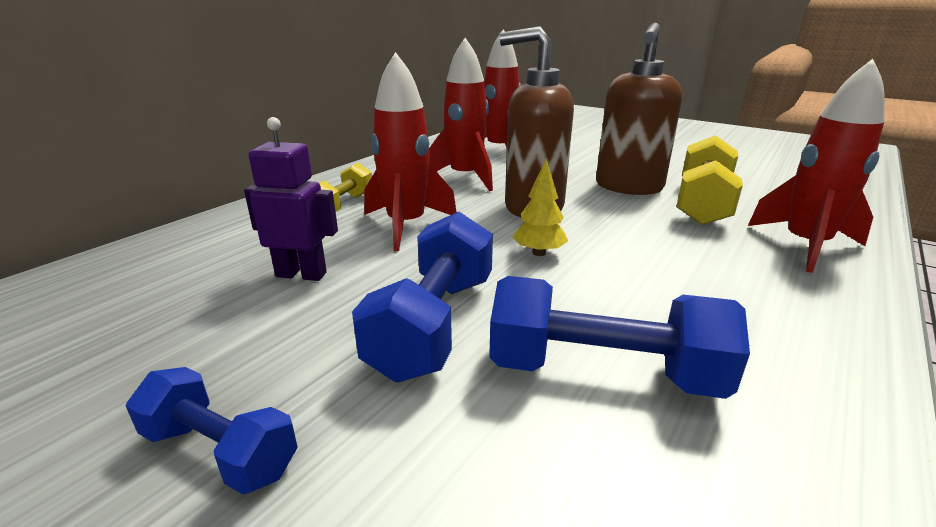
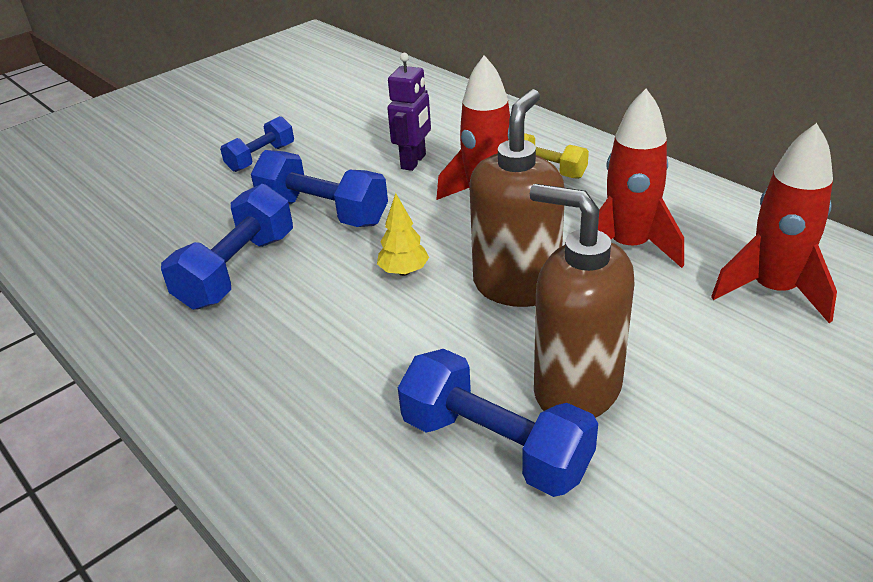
camera: 105 degrees right, 10 degrees up
(702, 204) = (495, 446): yellow dumbbell -> blue dumbbell
(805, 246) = (338, 485): red rocket -> none

